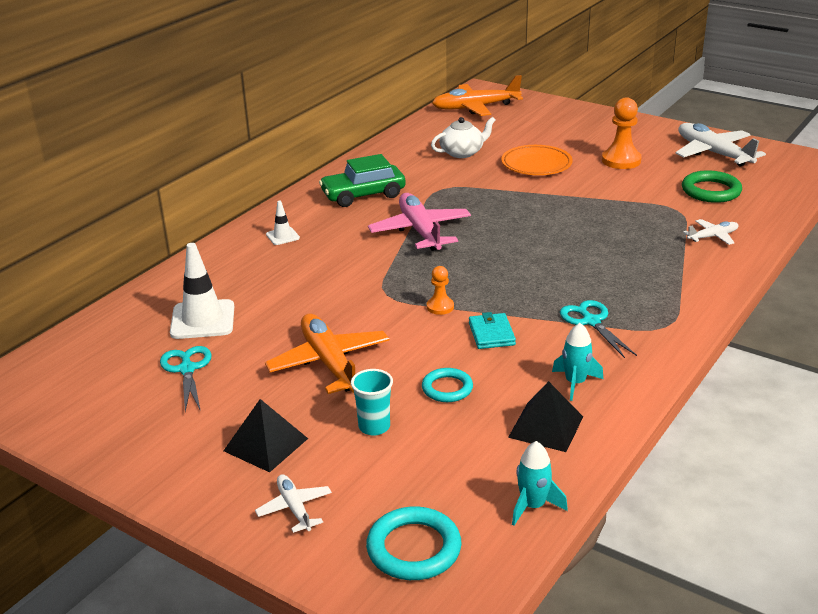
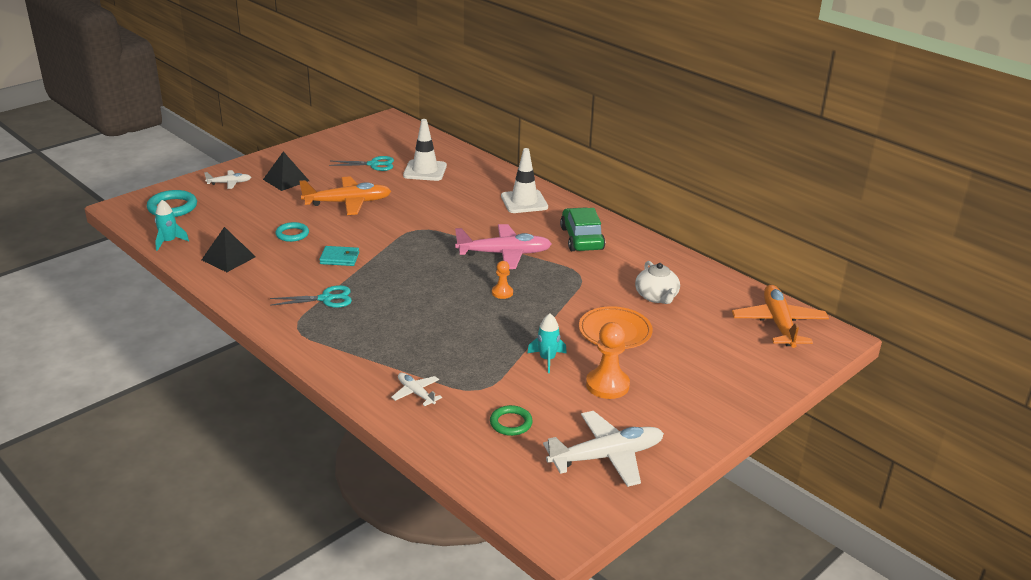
camera: 100 degrees right, 0 degrees up
(282, 236) = (524, 202): white traffic cone -> white traffic cone, size x1.93
(374, 427) = (275, 209): turquoise cup -> none
(440, 307) = (387, 245): orange pawn -> orange pawn (502, 292)
(575, 383) = (261, 277): turquoise rocket -> turquoise rocket (547, 359)
(711, 191) = (511, 423): green ring -> green ring, size x0.66
(712, 237) = (416, 393): white plane -> white plane turned 150 degrees clockwise

